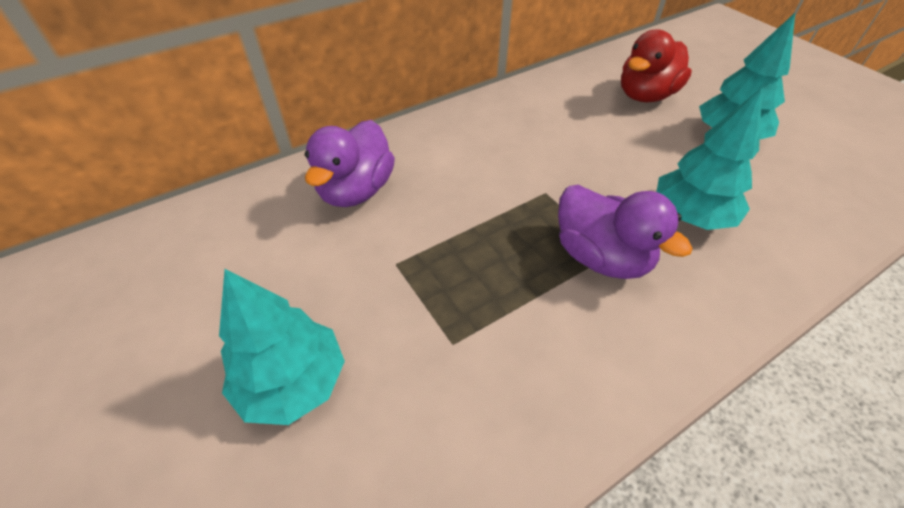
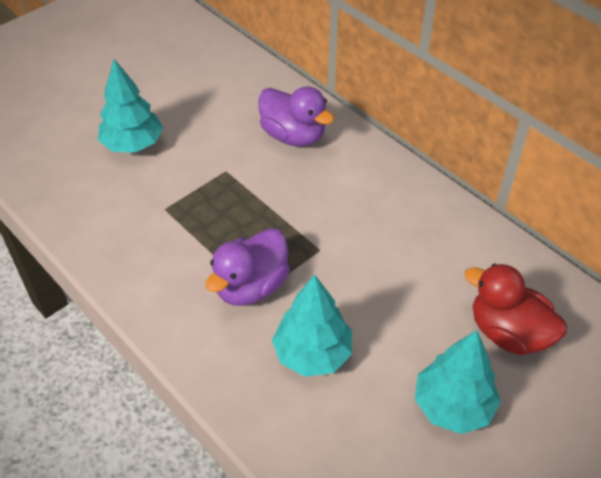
camera: 80 degrees right, 0 degrees up
(356, 190) = (293, 136): purple duck -> purple duck turned 150 degrees counterclockwise

